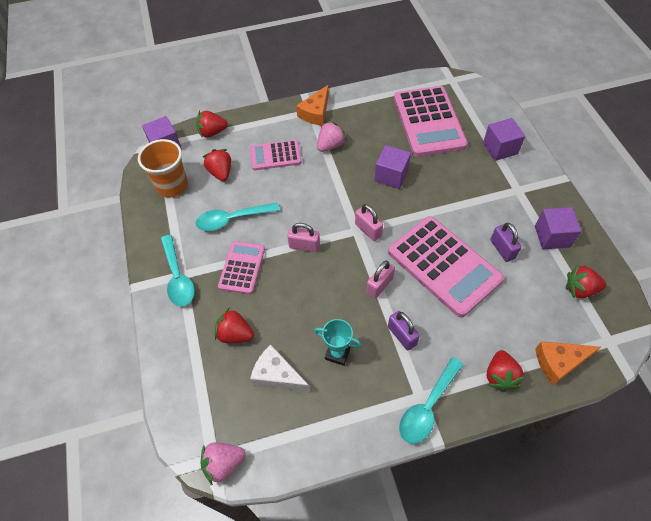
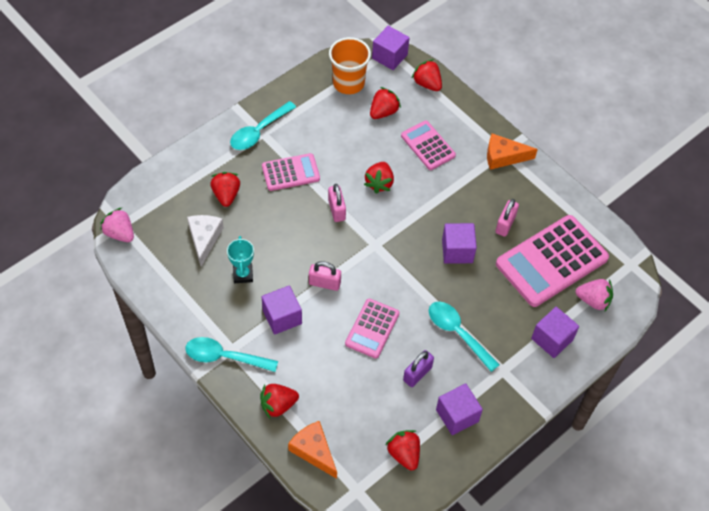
camera: 60 degrees right, 0 degrees up
(232, 219) = (336, 143): turquoise spoon -> turquoise spoon (457, 333)
(294, 203) = (379, 183): none -> red strawberry
(330, 145) = (467, 185): pink strawberry -> pink strawberry (593, 300)
(368, 230) = (380, 253): pink padlock -> pink padlock (505, 224)
(402, 335) = (282, 317): purple padlock -> purple cube
(443, 266) = (372, 328): pink calculator -> pink calculator, size x0.55

